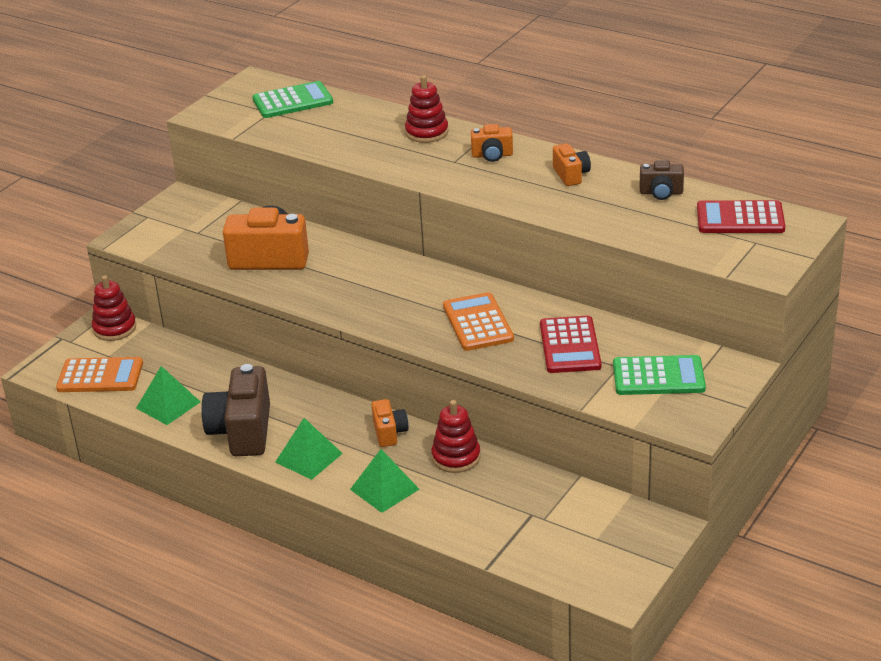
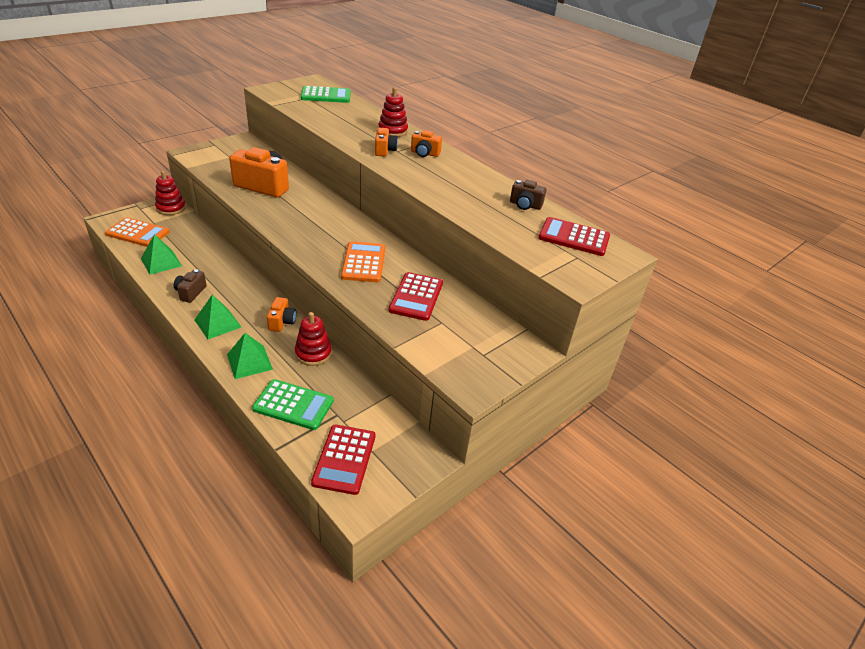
camera: 10 degrees right, 5 degrees up
(242, 431) = (190, 293): brown camera -> brown camera, size x0.52
(571, 175) = (469, 178): orange camera -> orange camera (384, 150)
(571, 555) = (344, 459): none -> red calculator
(658, 376) = (467, 339): green calculator -> green calculator (293, 405)

